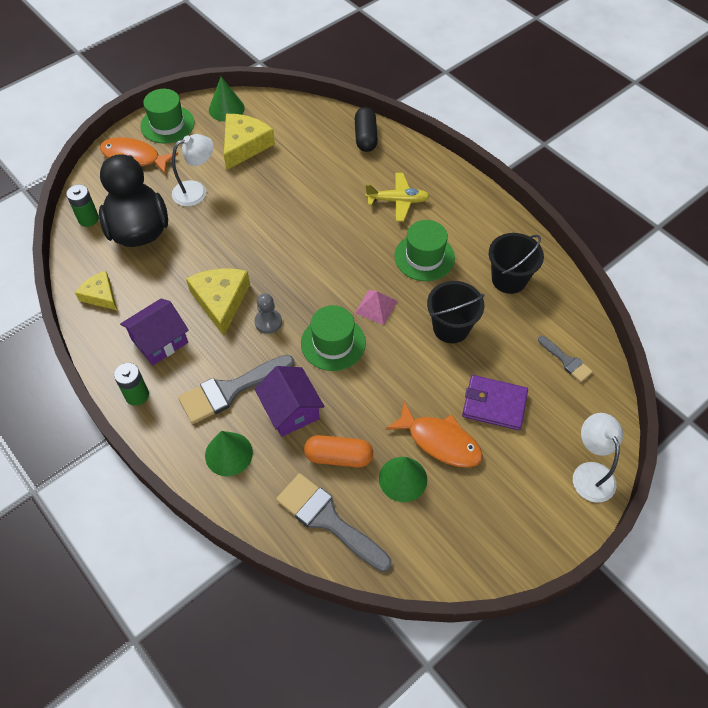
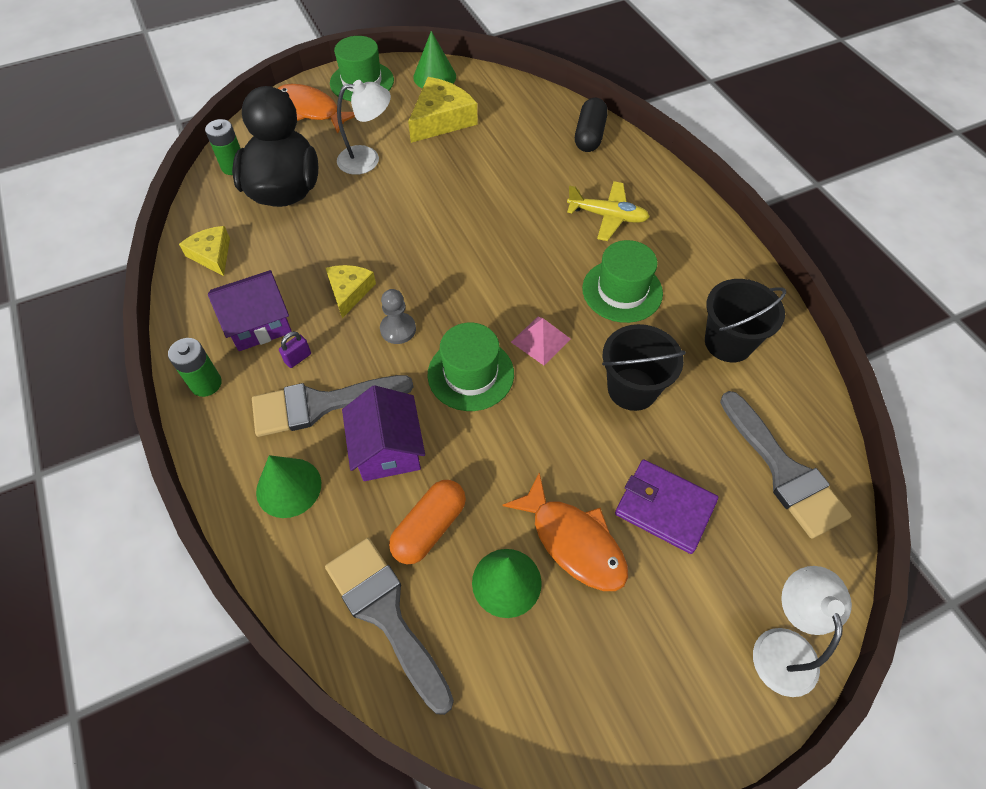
camera: 15 degrees right, 0 degrees up
(200, 360) = (298, 358): none -> purple padlock
(221, 301) = (349, 291): yellow cheese -> yellow cheese, size x0.62
(338, 456) = (429, 528): orange capsule -> orange capsule turned 75 degrees counterclockwise
(566, 361) = (784, 471): grey brush -> grey brush, size x1.87

